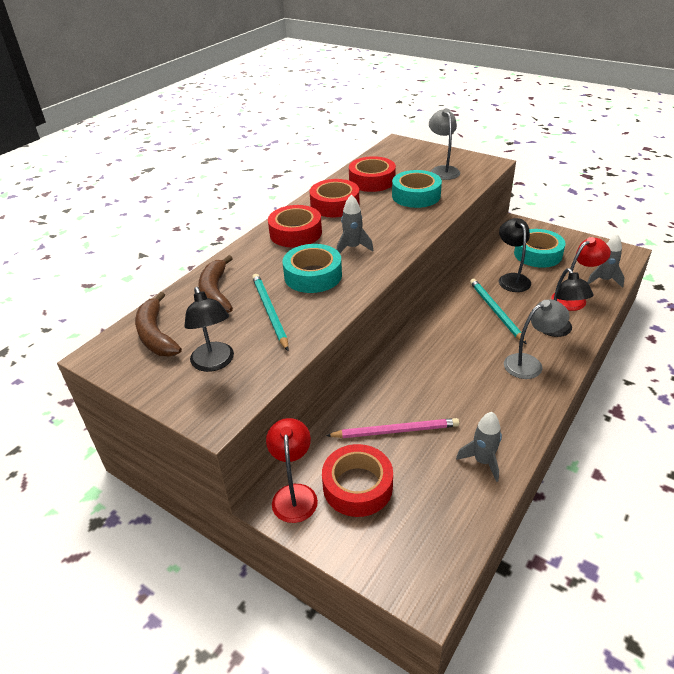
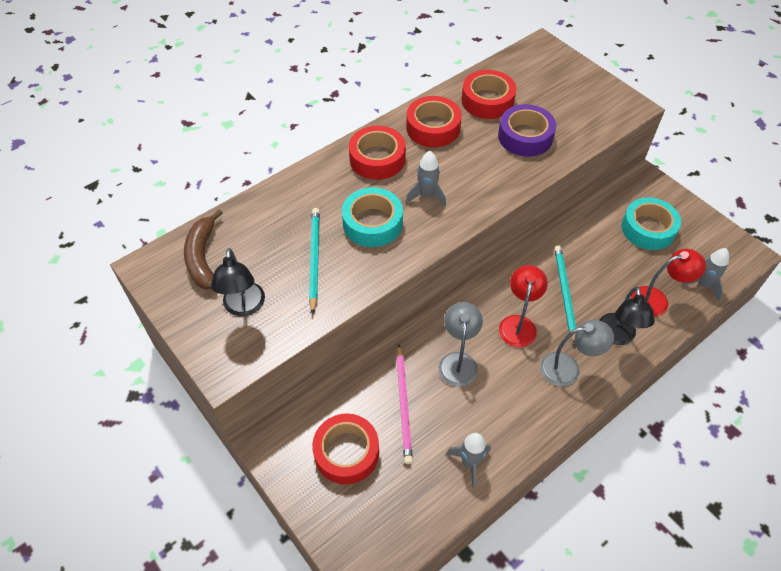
camera: 15 degrees right, 15 degrees up
(216, 293) = (272, 220): brown banana -> none
(294, 494) = (289, 442): red lamp -> red lamp (518, 324)
(395, 431) = (403, 405): pink pencil -> pink pencil turned 75 degrees clockwise
(416, 195) = (525, 137): turquoise tape -> purple tape
(442, 170) = (572, 104): grey lamp -> grey lamp (458, 361)
(511, 279) = (602, 255): black lamp -> none

